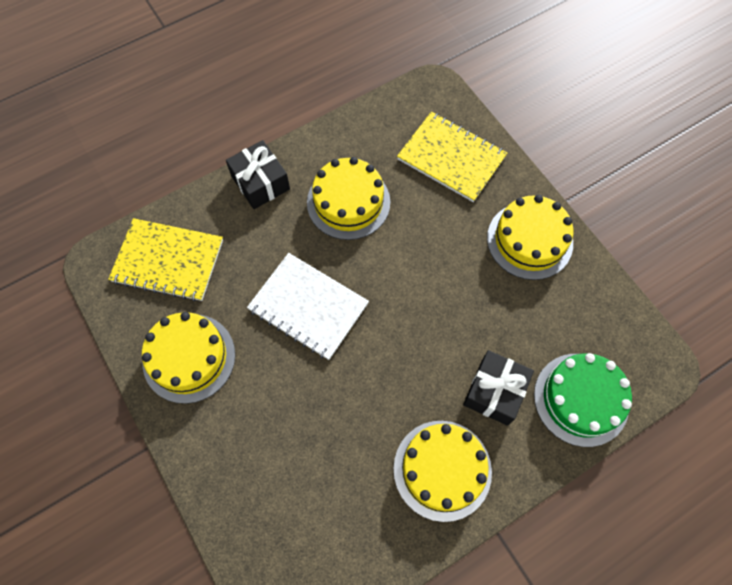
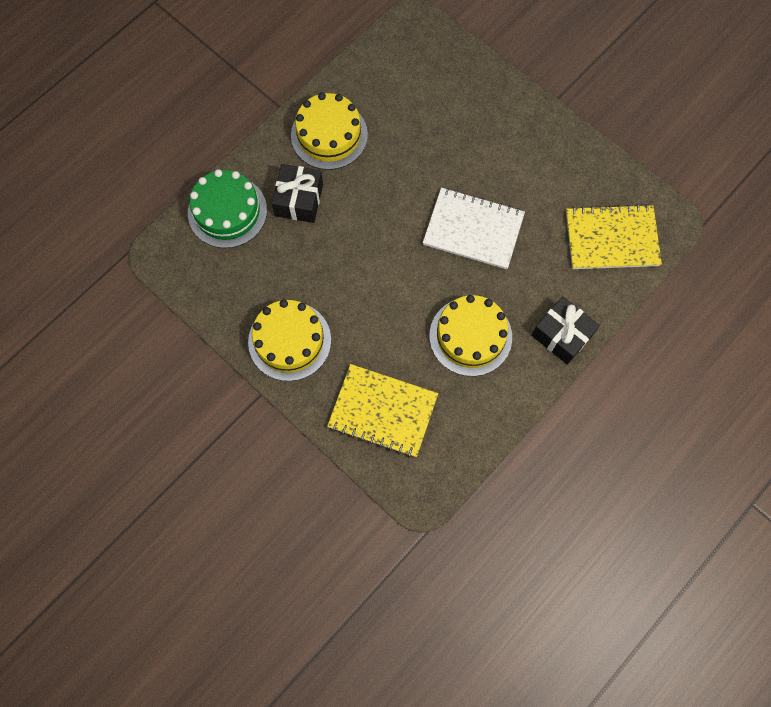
camera: 165 degrees right, 5 degrees up
(189, 358) = (555, 165): yellow cake -> none

